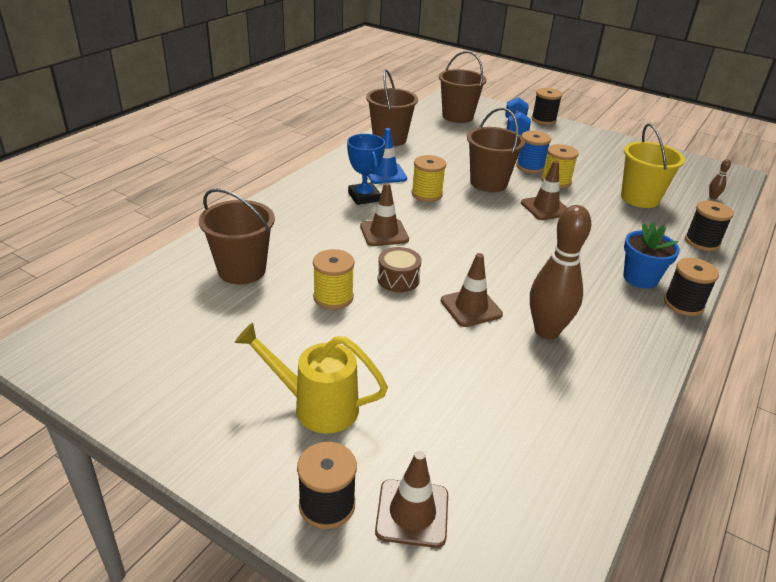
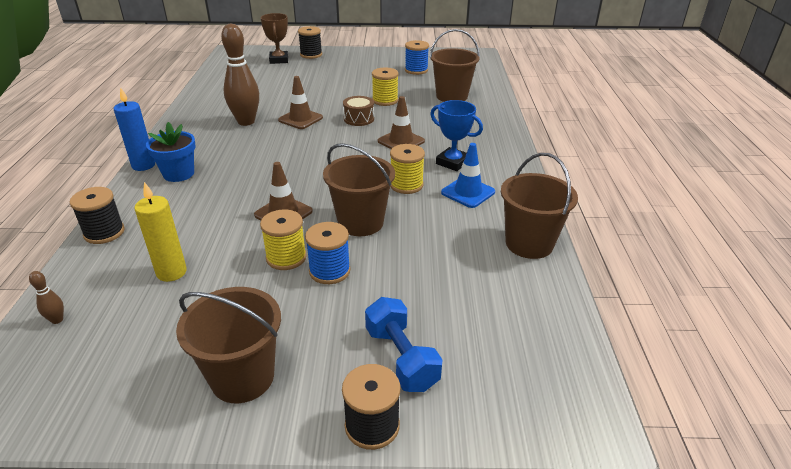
camera: 150 degrees right, 0 degrees up
(204, 347) = (416, 70): none -> blue spool
(317, 406) = (342, 69): yellow watering can -> none
(412, 513) = (279, 60): brown traffic cone -> brown trophy
(457, 116) = (512, 346): brown bucket -> brown bucket (242, 377)
(640, 198) = (171, 272): yellow bucket -> yellow candle
(683, 304) = (143, 165): black spool -> blue candle

